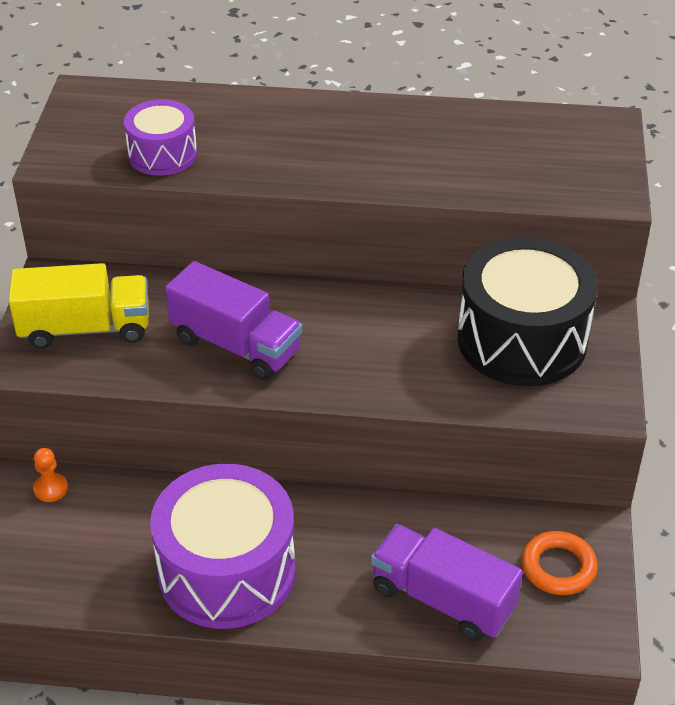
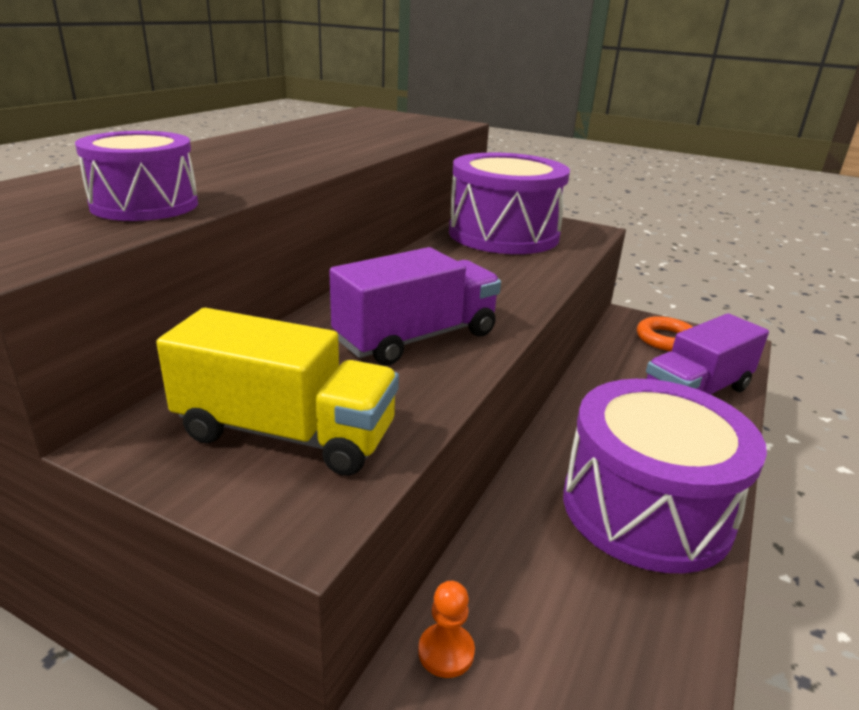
camera: 70 degrees left, 15 degrees down
(85, 328) = (286, 433): yellow truck -> yellow truck turned 90 degrees clockwise
(522, 340) = (503, 234): black drum -> purple drum

